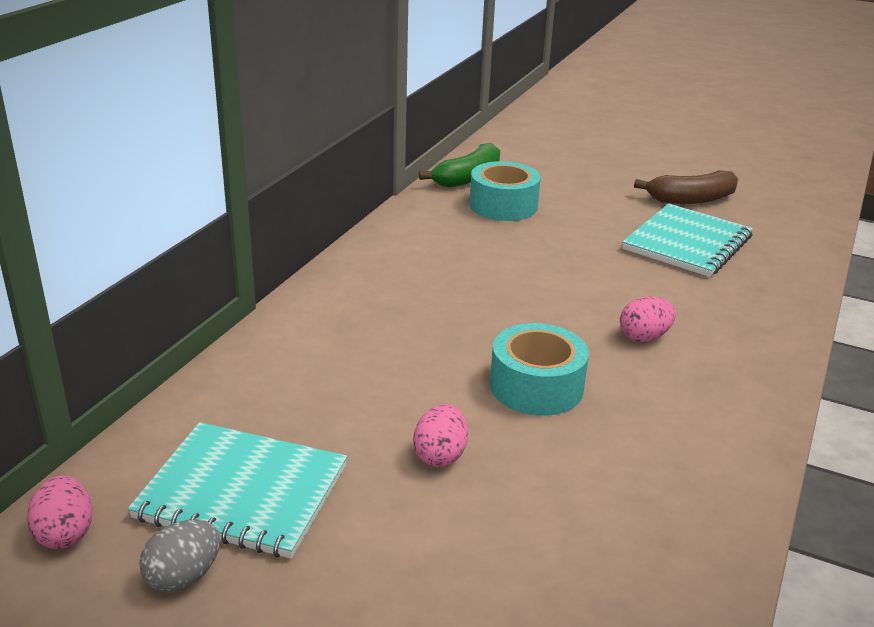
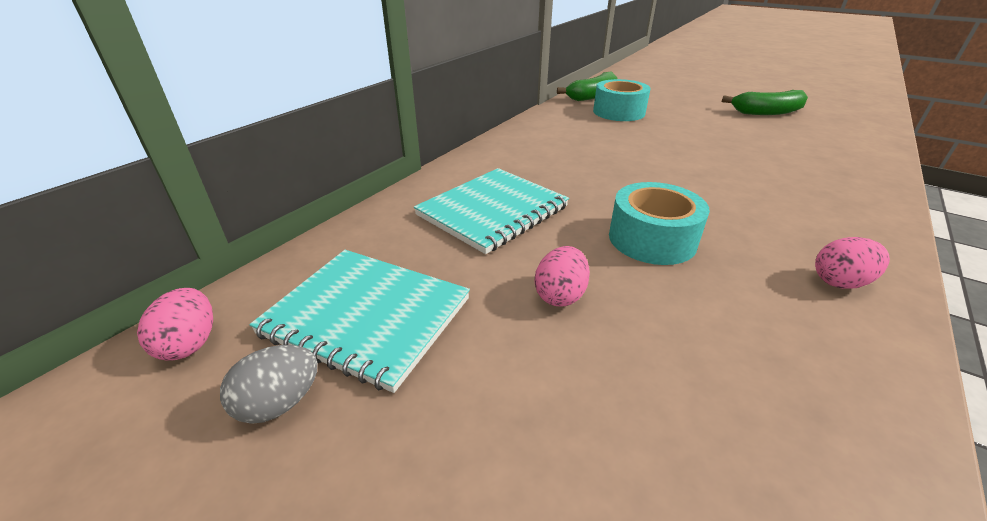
camera: 10 degrees right, 5 degrees up
(644, 337) = (747, 204): pink egg -> pink egg (840, 282)
(687, 243) = (771, 139): turquoise notebook -> turquoise notebook (493, 211)
(691, 199) = (767, 112): brown banana -> green banana

